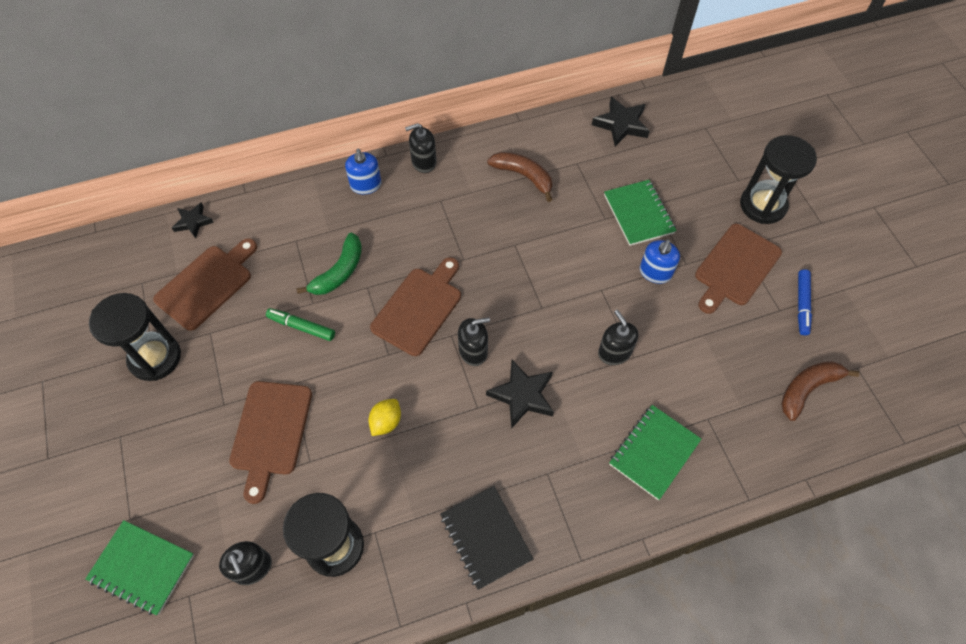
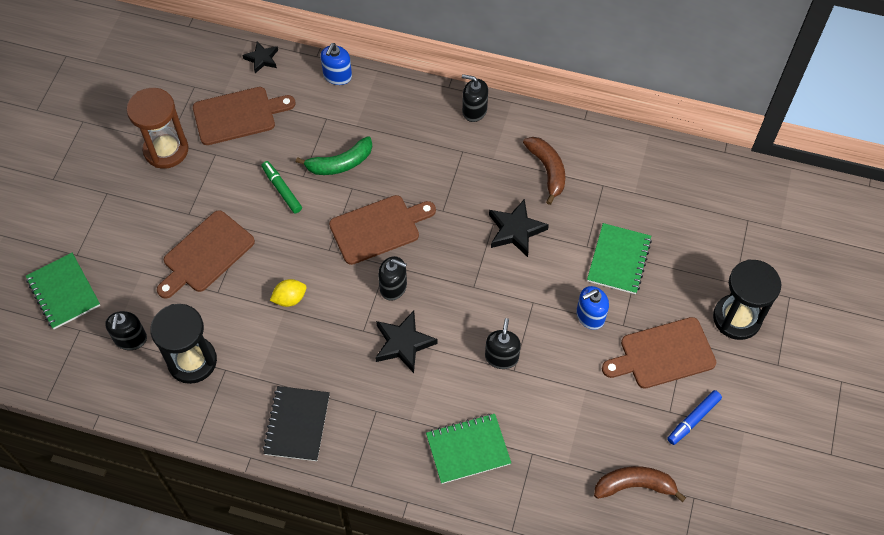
camera: 35 degrees right, 0 degrees up
(155, 357) = (166, 150): black hourglass -> brown hourglass
(366, 185) = (413, 103): blue soap dispenser -> blue soap dispenser (337, 76)
(621, 124) = (672, 173): black star -> black star (515, 230)

